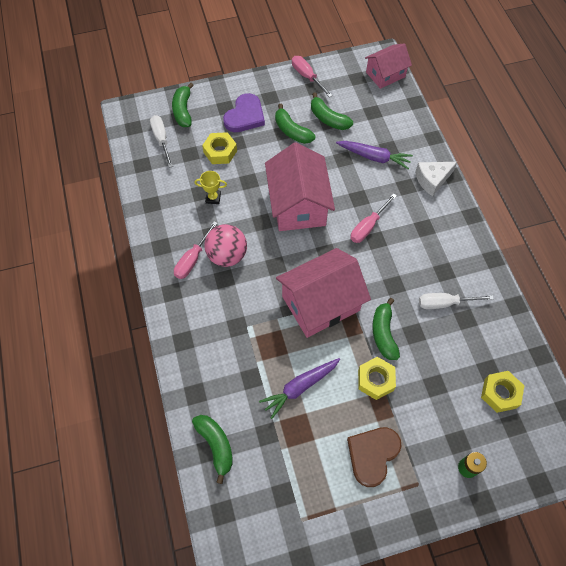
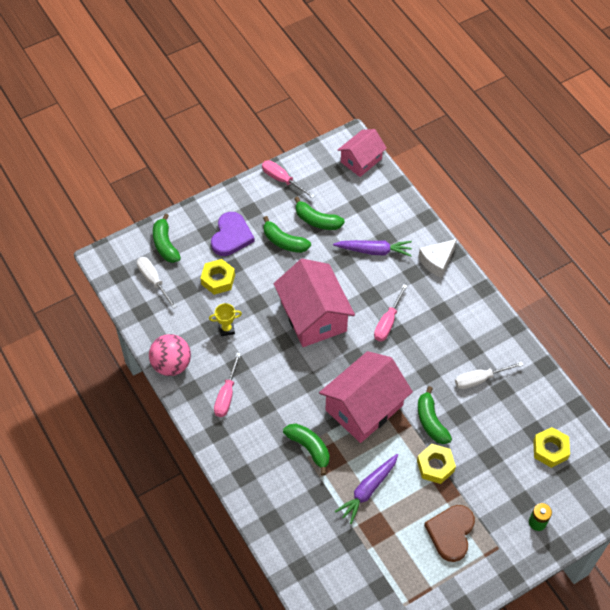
camera: 15 degrees left, 5 degrees down
(216, 445) = (306, 561): green banana -> green banana (309, 448)
(227, 255) = (259, 383): pink ball -> pink ball (171, 365)

